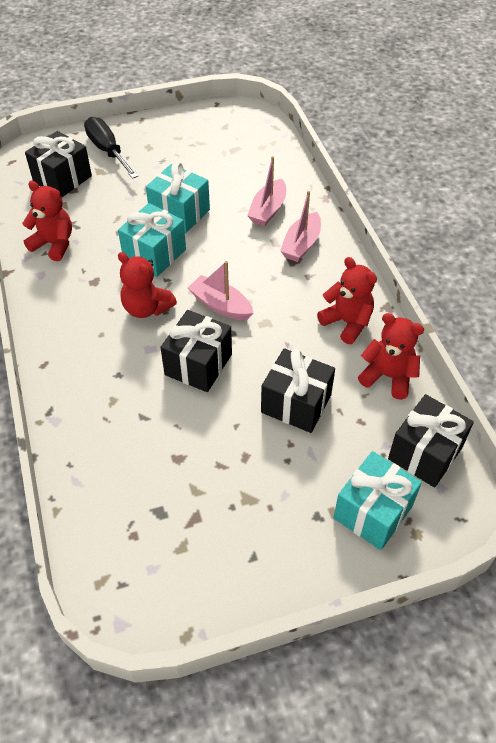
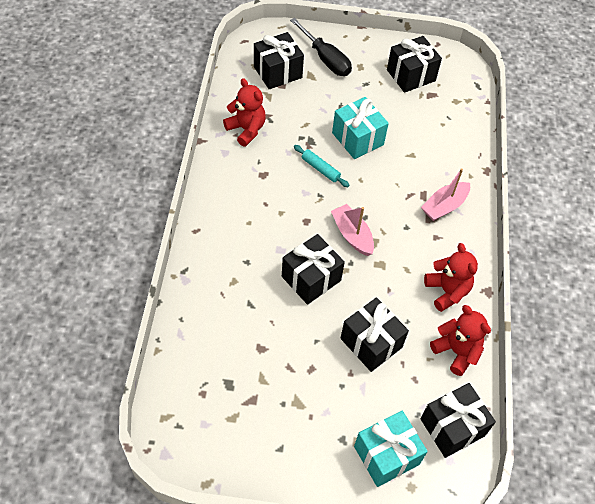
camera: 20 degrees right, 5 degrees up
(108, 151) = (325, 59): black screwdriver -> black screwdriver turned 150 degrees clockwise
(146, 308) = (293, 214): red teddy bear -> none
(154, 254) = (320, 169): turquoise gift -> turquoise rolling pin
(204, 139) = (411, 75): none -> black gift
(268, 210) = (432, 163): pink boat -> none

